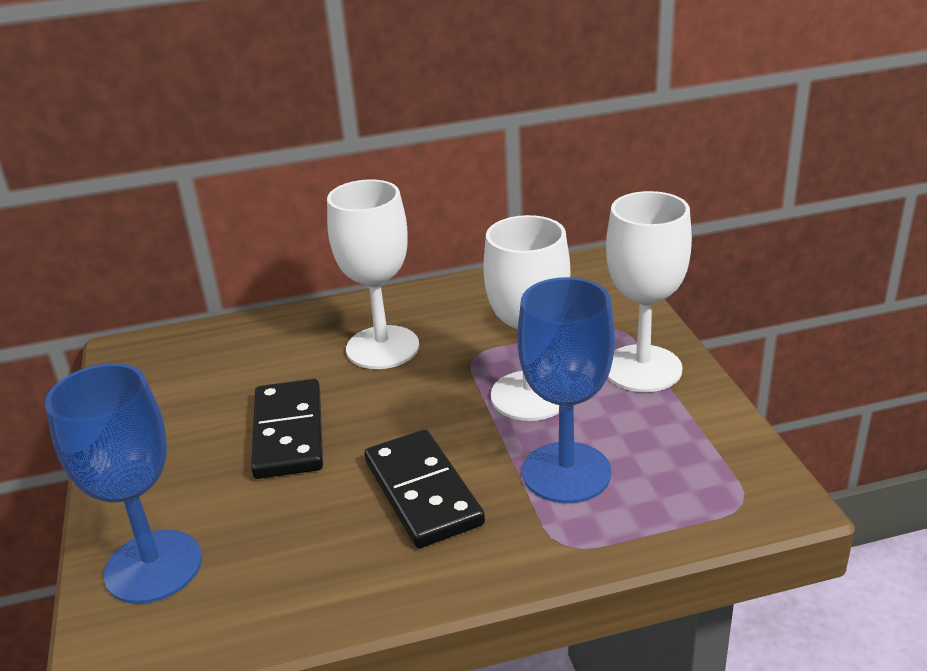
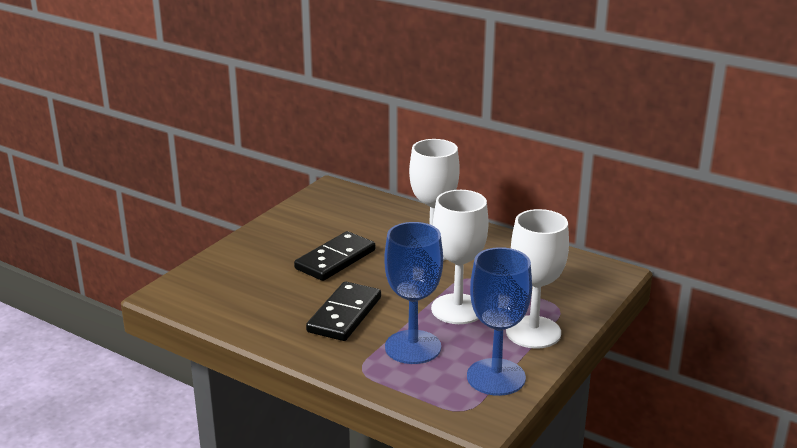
camera: 45 degrees right, 5 degrees down
(153, 566) = (216, 275): blue goblet -> blue goblet (496, 377)

